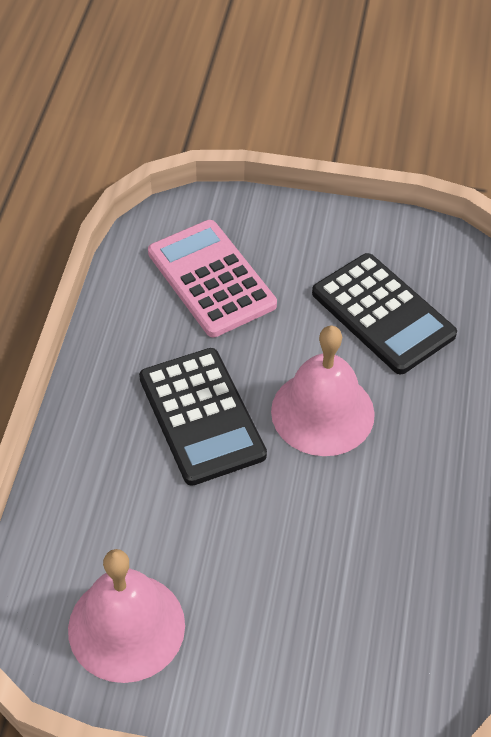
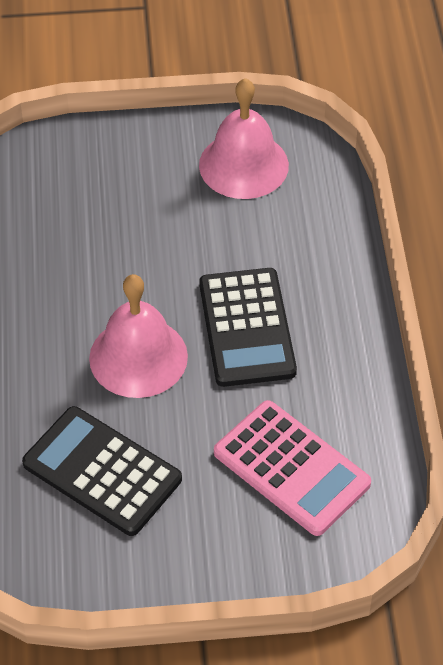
camera: 165 degrees right, 0 degrees up
(202, 416) = (247, 328): black calculator -> black calculator turned 150 degrees counterclockwise

